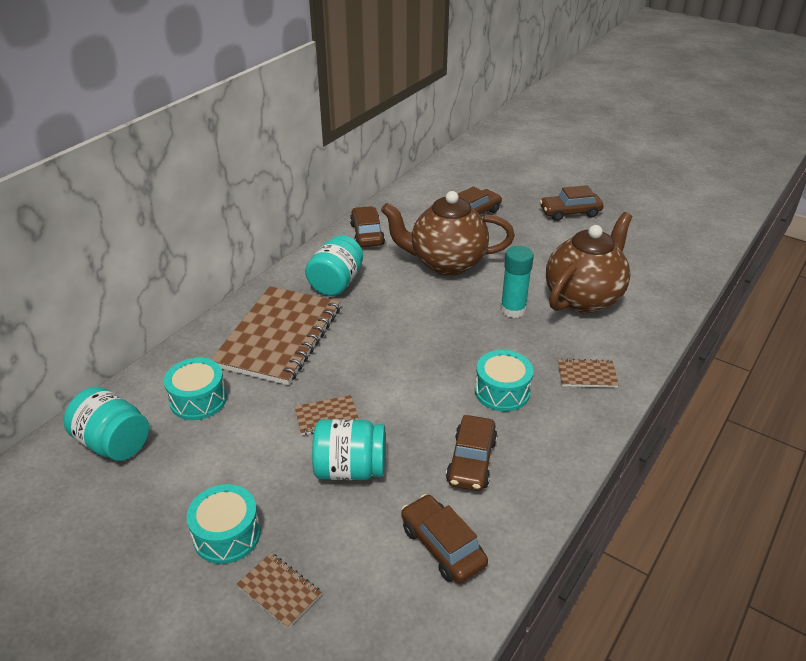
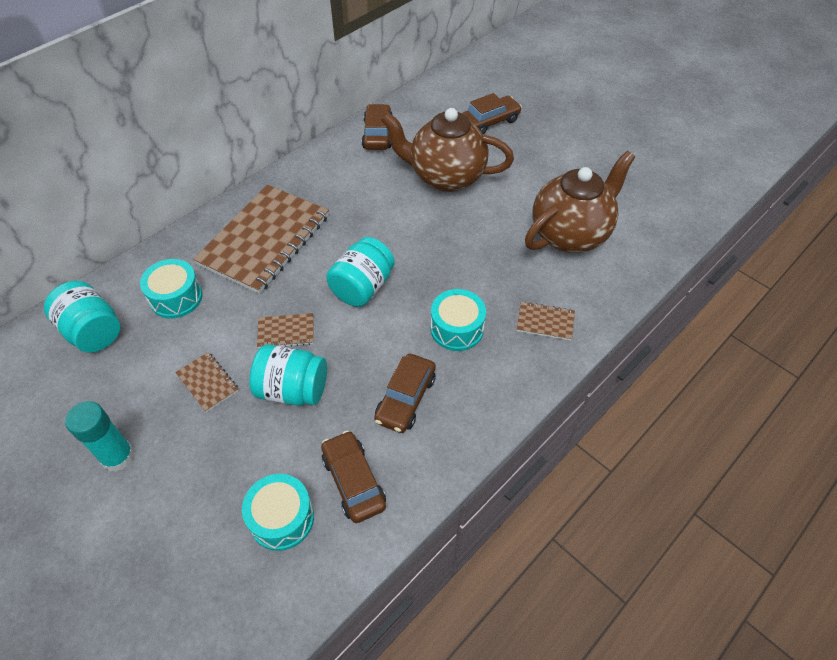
camera: 10 degrees right, 15 degrees up
(227, 535) = (168, 438): turquoise drum -> turquoise drum (282, 518)
(279, 591) = (200, 500): brown notebook -> brown notebook (208, 382)
(336, 283) = (333, 187): turquoise jar -> turquoise jar (362, 287)
(513, 310) = (495, 239): turquoise glue stick -> turquoise glue stick (118, 456)
(570, 213) = (589, 131): brown car -> none

